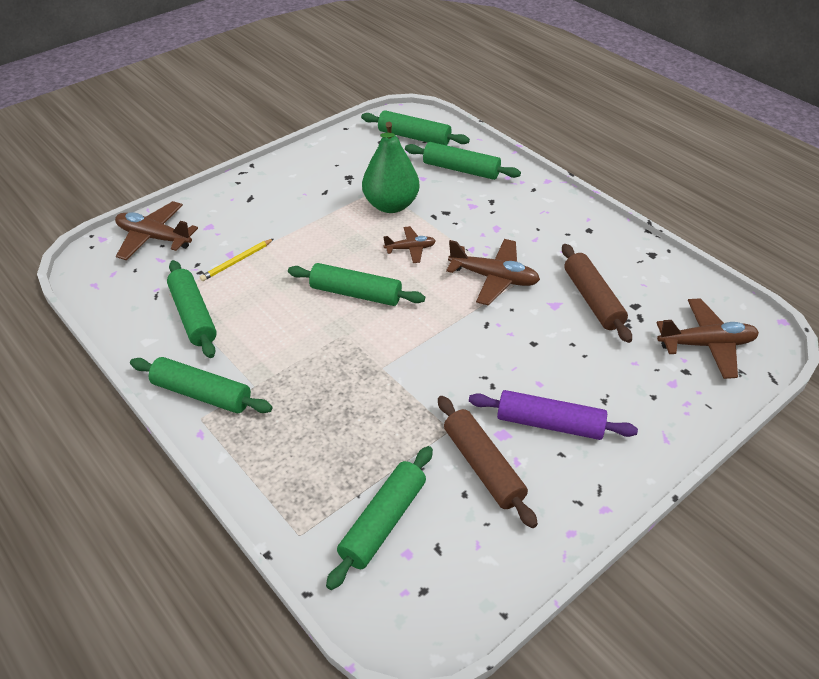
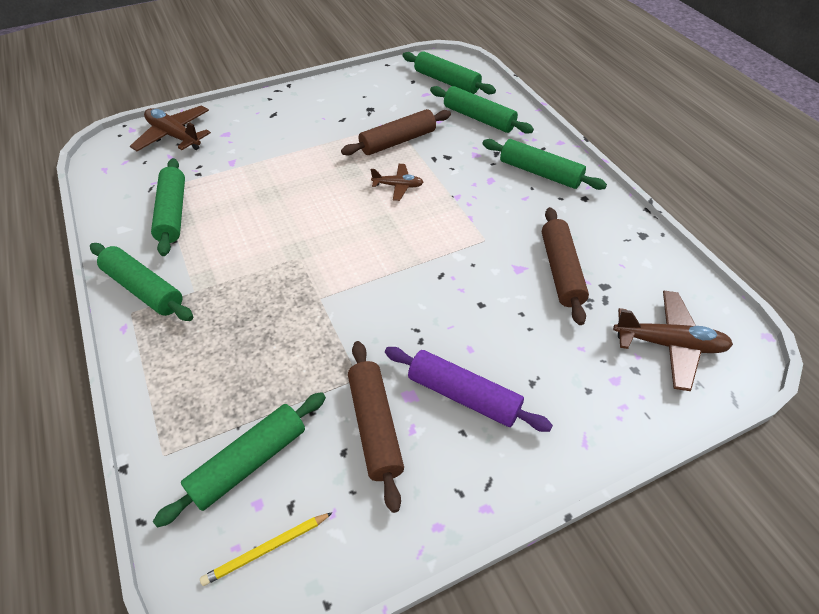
camera: 15 degrees right, 5 degrees up
(237, 261) = (234, 170): yellow pencil -> yellow pencil (266, 549)
(356, 293) = (327, 220): green rolling pin -> green rolling pin (540, 173)
(391, 205) = (397, 141): green pear -> brown rolling pin
(494, 278) = (467, 229): brown plane -> none

